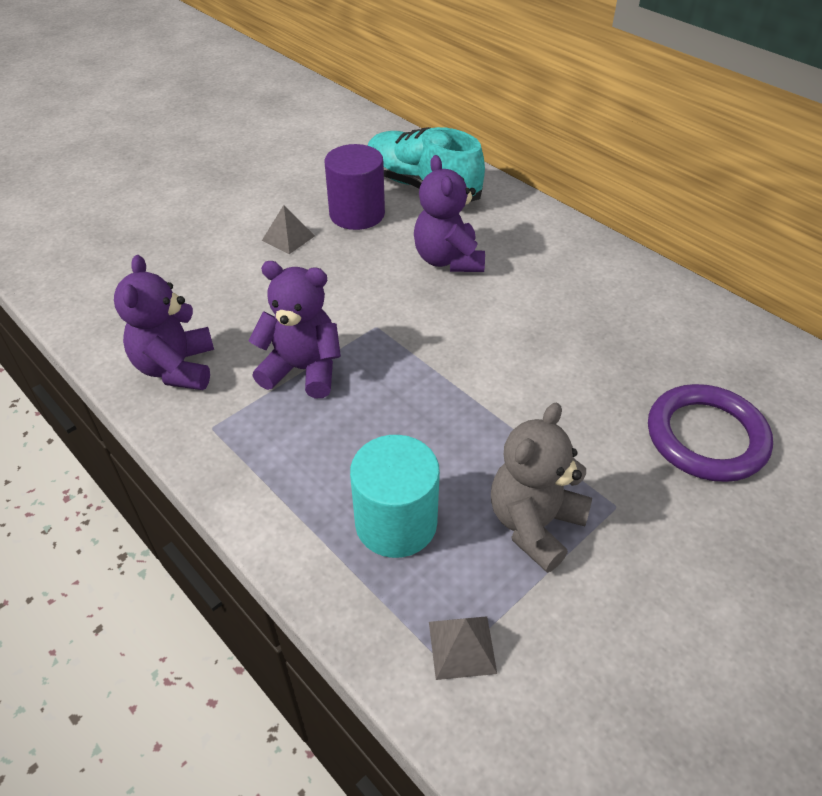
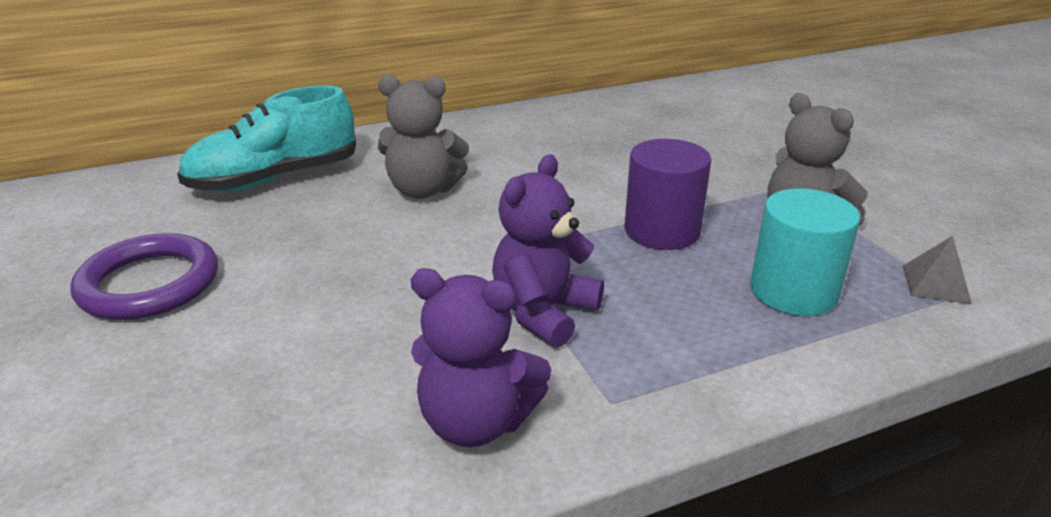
camera: 70 degrees left, 15 degrees down
(288, 238) = (272, 283): grey pyramid -> none
(357, 214) = (279, 227): purple cylinder -> purple cylinder (662, 231)
(448, 260) = (423, 190): purple teddy bear -> grey teddy bear
(706, 437) = (725, 139): purple ring -> purple ring (149, 284)

